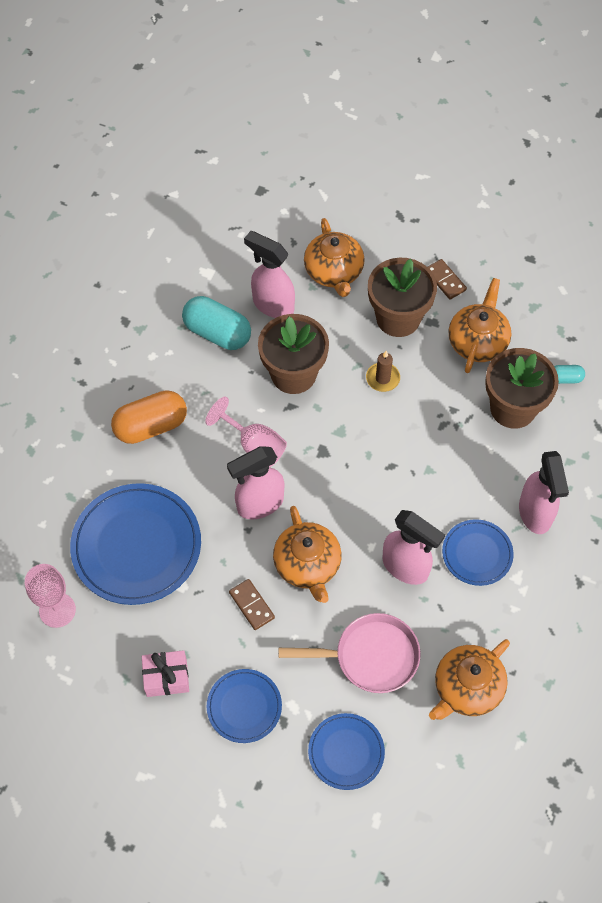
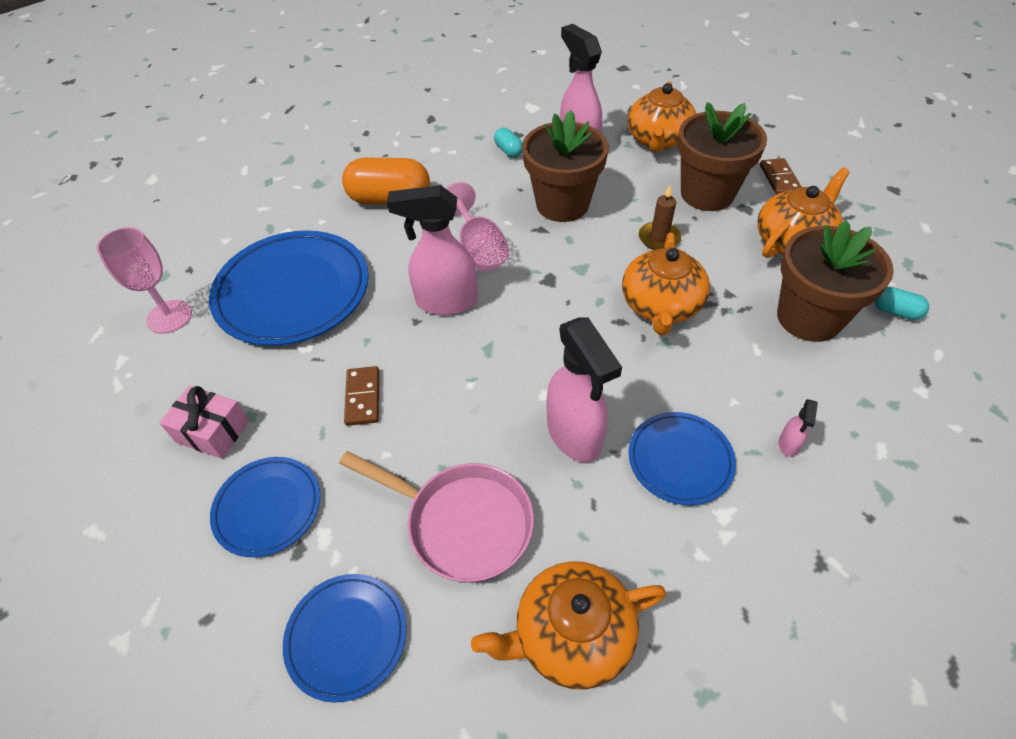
camera: 30 degrees right, 10 degrees down
(217, 333) = (508, 151): turquoise capsule -> turquoise capsule, size x0.48
(307, 565) = (456, 382): orange teapot -> orange teapot (661, 306)
(535, 513) = (788, 444): pink spray bottle -> pink spray bottle, size x0.43

